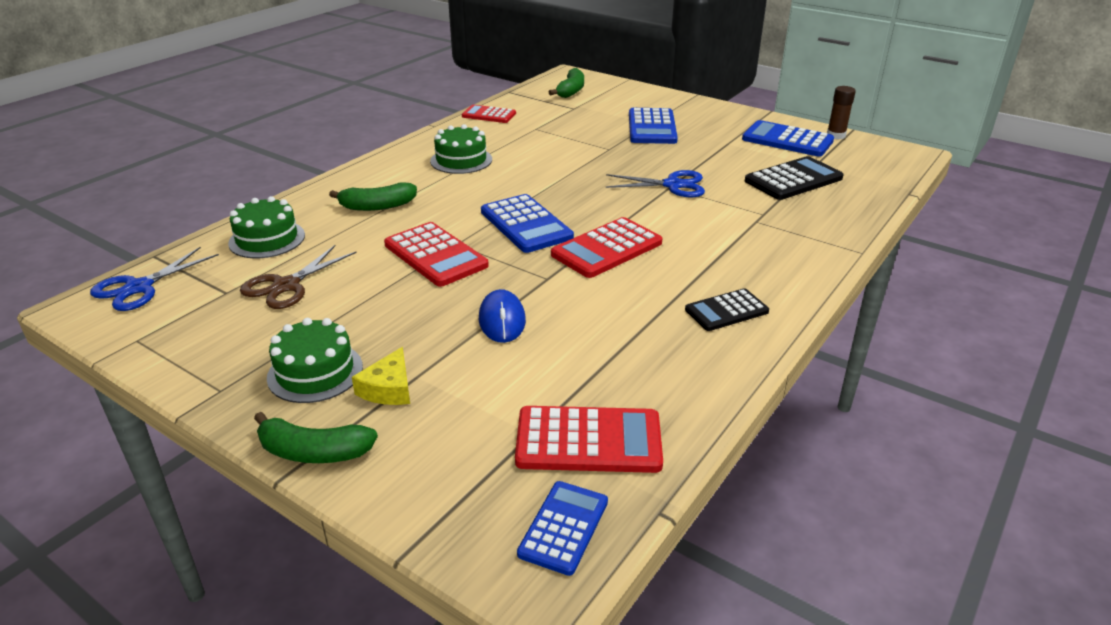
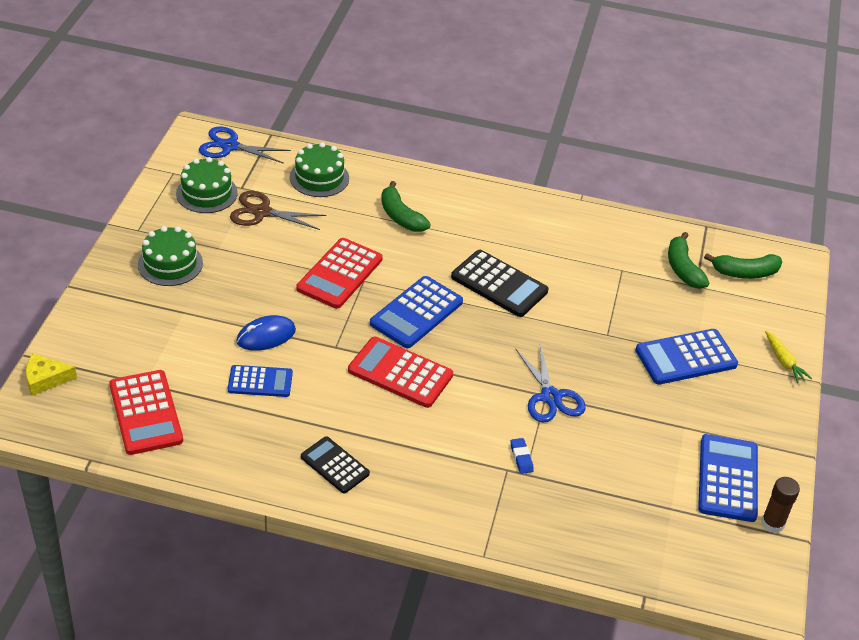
camera: 65 degrees right, 10 degrees up
(314, 452) = (96, 291): green banana -> green banana (683, 269)
(389, 388) = (166, 303): yellow cheese -> yellow cheese (45, 379)
(461, 160) = (516, 239): green cake -> green cake (206, 193)
(489, 115) = (632, 228): red calculator -> none
(563, 527) = (65, 417): blue calculator -> blue calculator (260, 381)
(672, 99) = (784, 361): none -> yellow carrot
(743, 212) = (521, 458): none -> blue eraser
(793, 180) = (620, 491): black calculator -> black calculator (499, 284)

